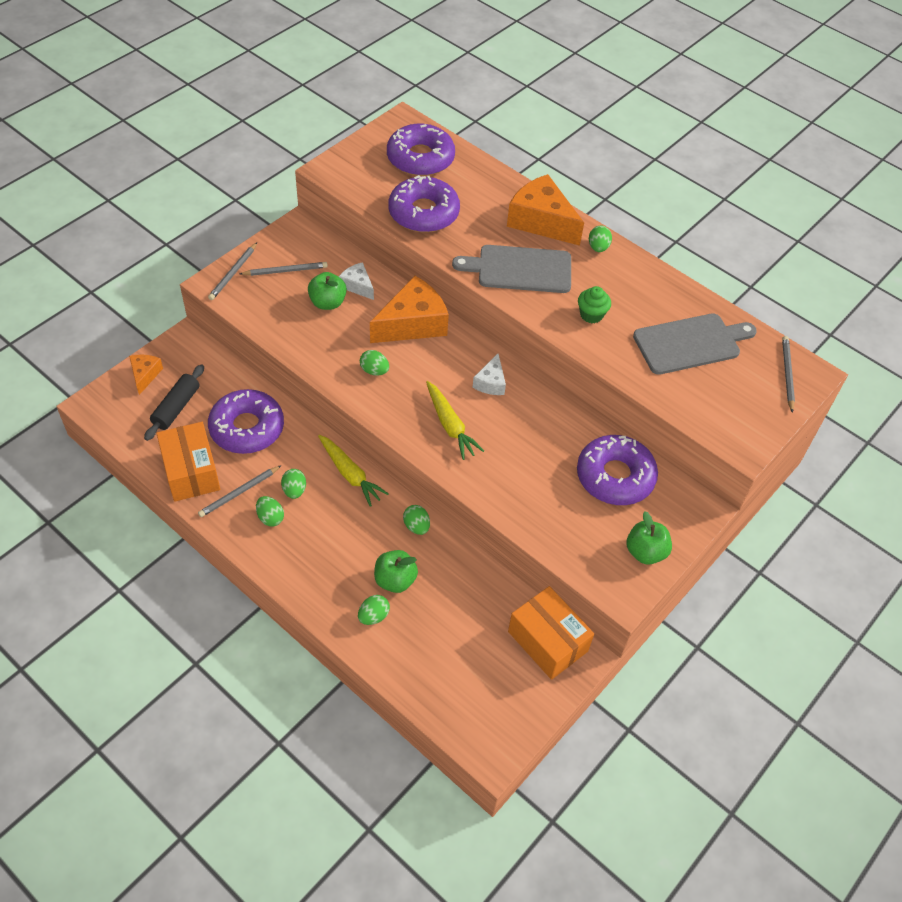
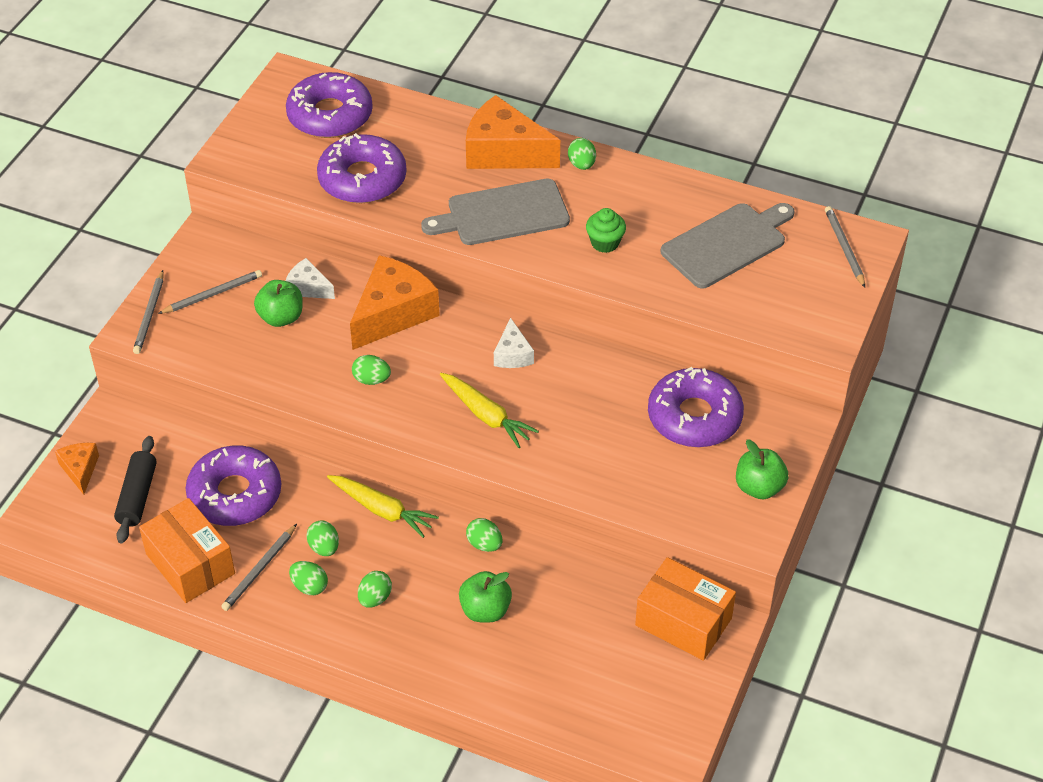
camera: 15 degrees left, 5 degrees down
(373, 616) = (477, 656): green egg -> green egg (375, 598)

